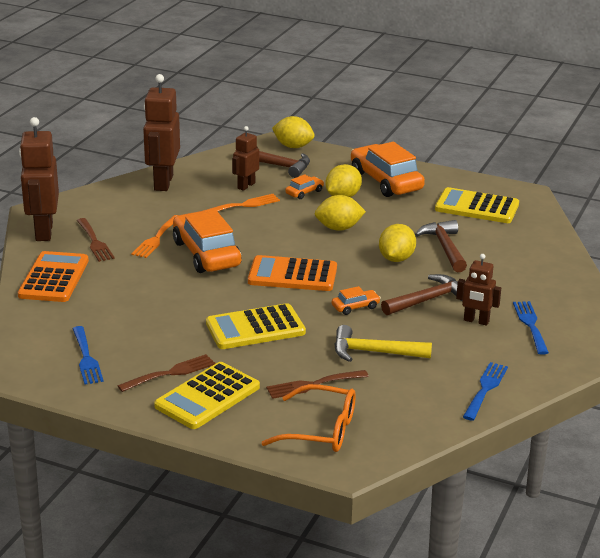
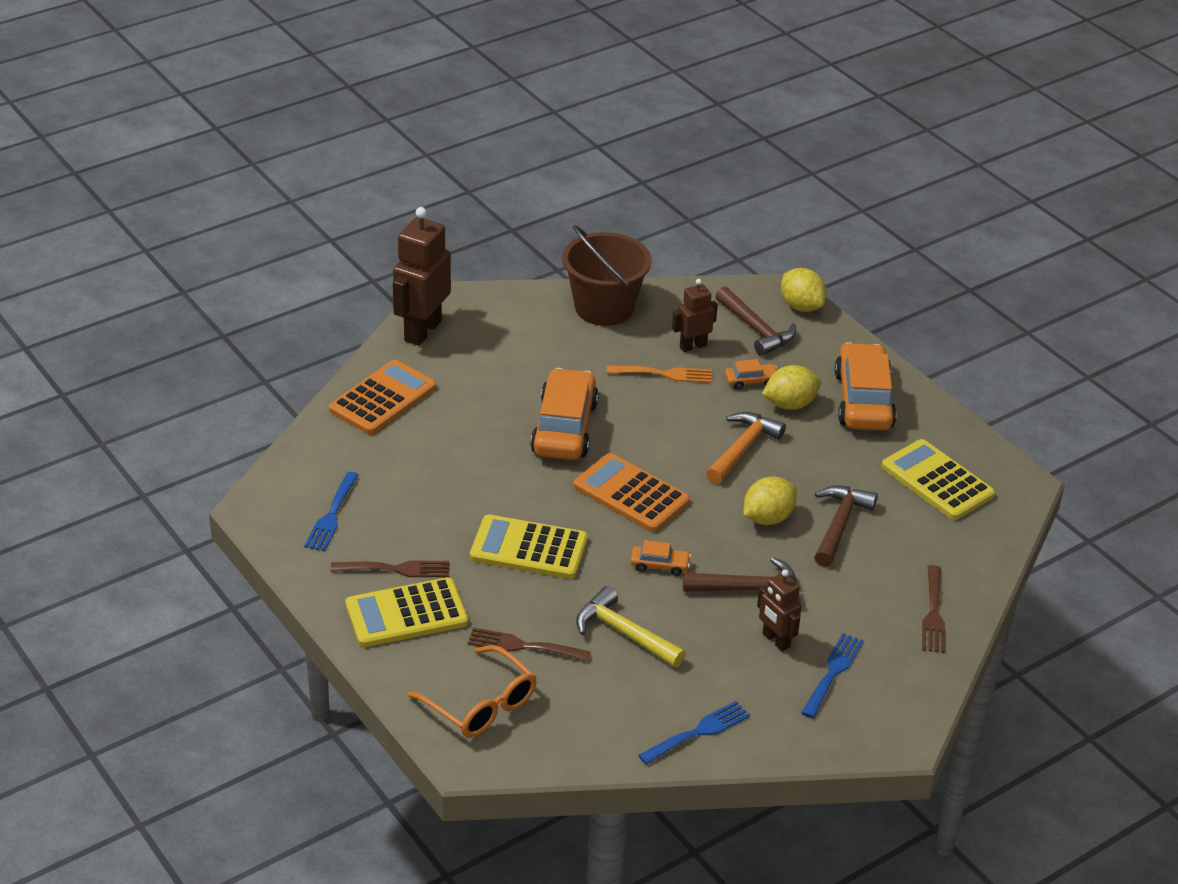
camera: 30 degrees right, 10 degrees up
(95, 242) = (462, 365): brown fork -> brown fork (933, 613)
(156, 238) = (530, 386): orange fork -> none
(163, 183) = (604, 307): brown robot -> brown bucket
(339, 228) = (742, 449): yellow lemon -> orange hammer

